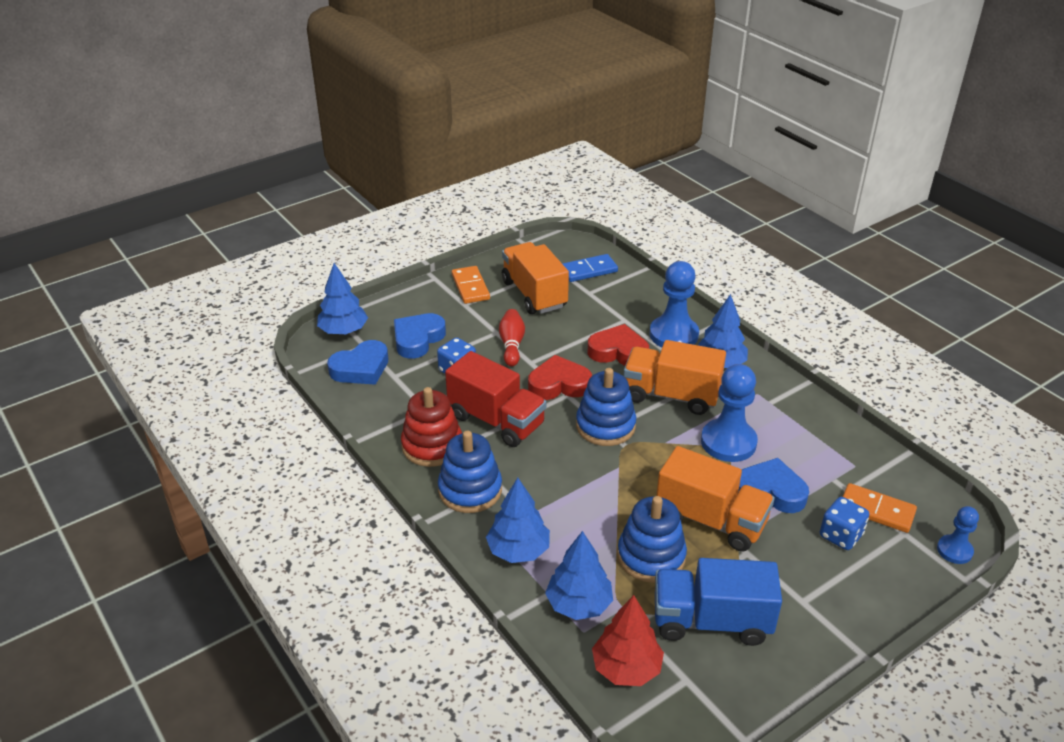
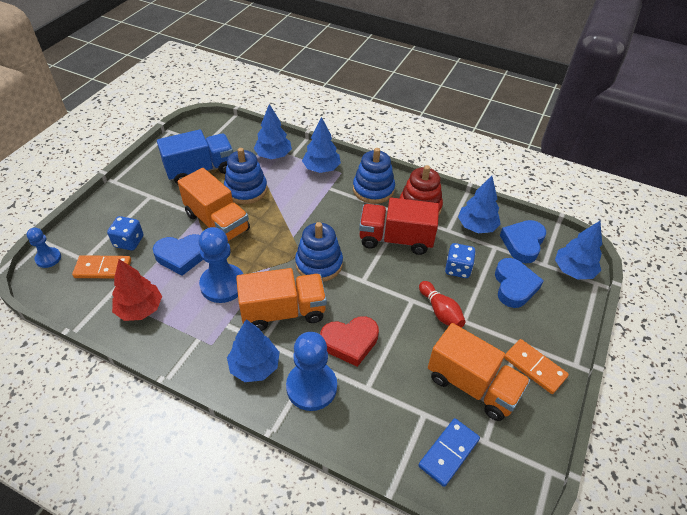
camera: 150 degrees right, 10 degrees up
(389, 401) = (476, 226): none -> blue tree
(559, 384) = (375, 287): red heart -> none
(626, 668) = (236, 139): red tree -> red tree (140, 309)
(711, 520) = (217, 222): orange truck -> orange truck turned 135 degrees counterclockwise

